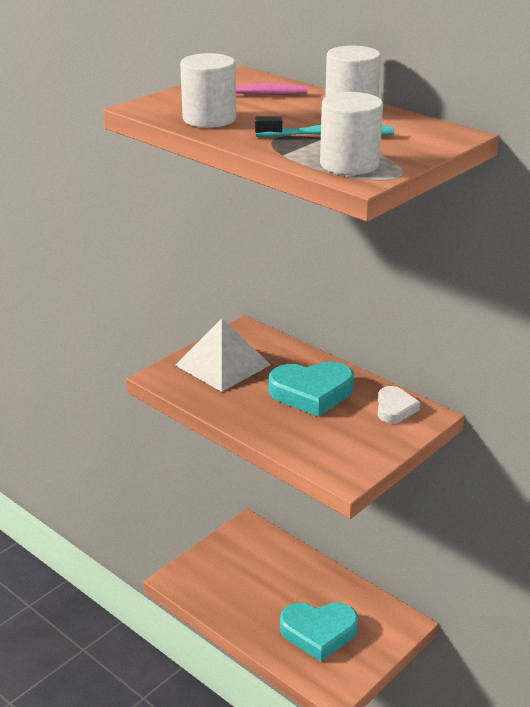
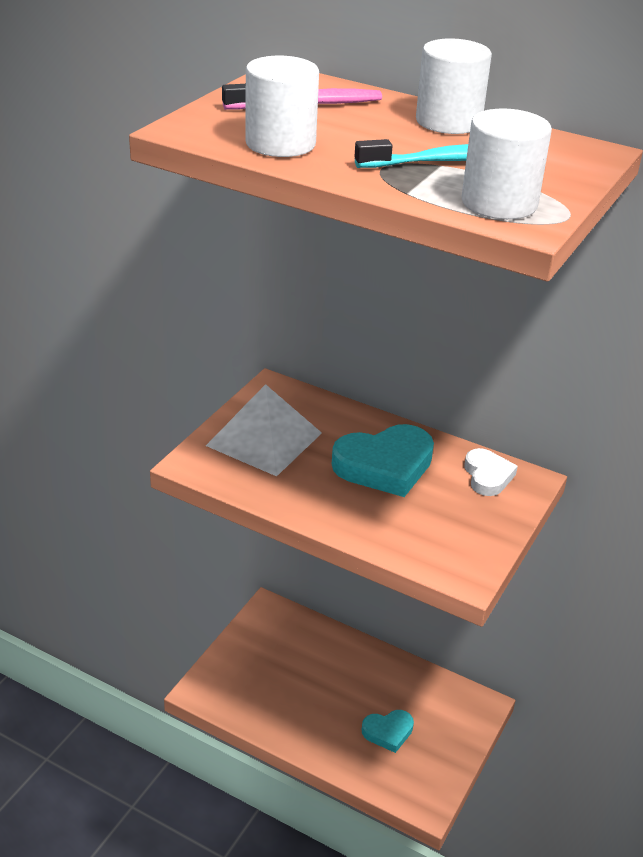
camera: 15 degrees left, 5 degrees up
(319, 632) = (388, 732): turquoise heart -> turquoise heart, size x0.58

